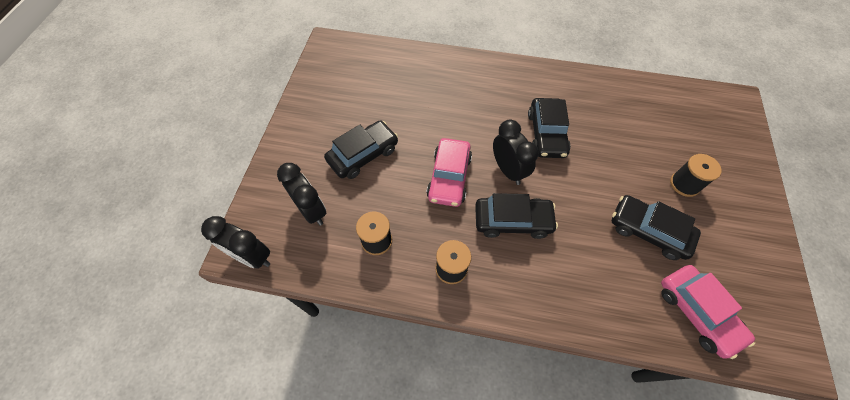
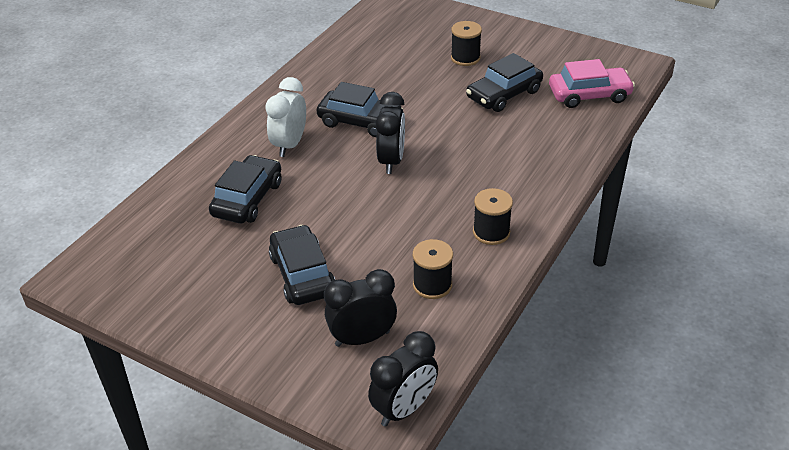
camera: 70 degrees left, 20 degrees down
(449, 177) = (377, 207): pink car -> none
(495, 100) = (289, 145): none -> white clock
(508, 170) = (391, 161): black clock -> black clock turned 105 degrees clockwise
(512, 221) = (454, 174): black car -> black car (247, 199)

